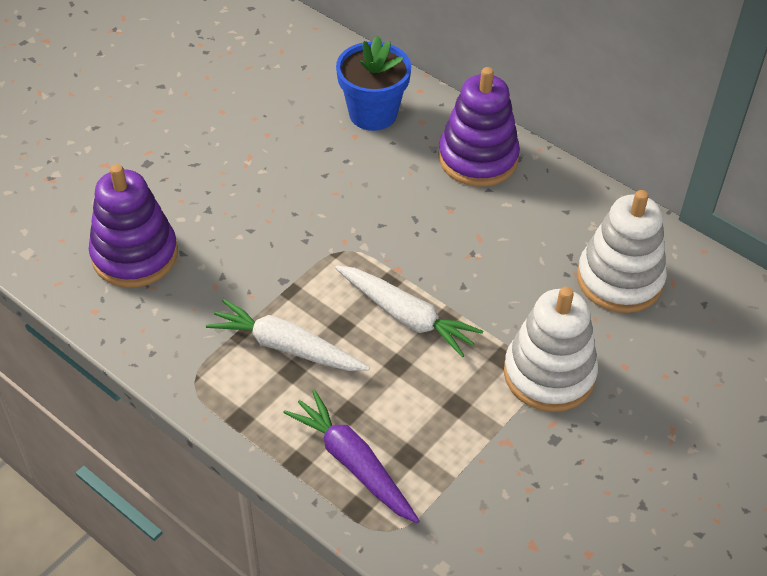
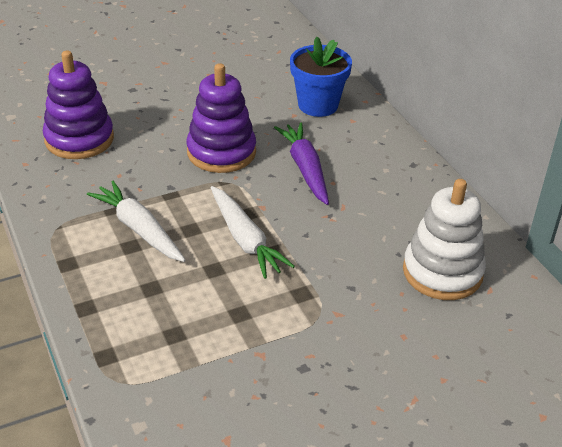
camera: 25 degrees right, 10 degrees down
(353, 463) = (127, 324): purple carrot -> purple carrot (305, 169)
(478, 158) = (380, 155): purple stacking toy -> purple stacking toy (221, 152)
(549, 374) = (333, 319): white stacking toy -> none

